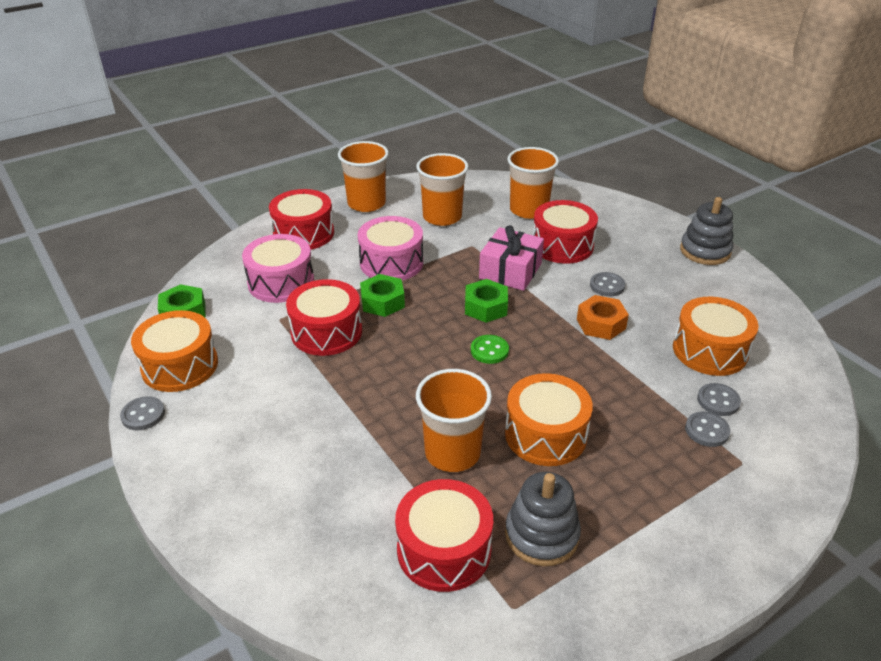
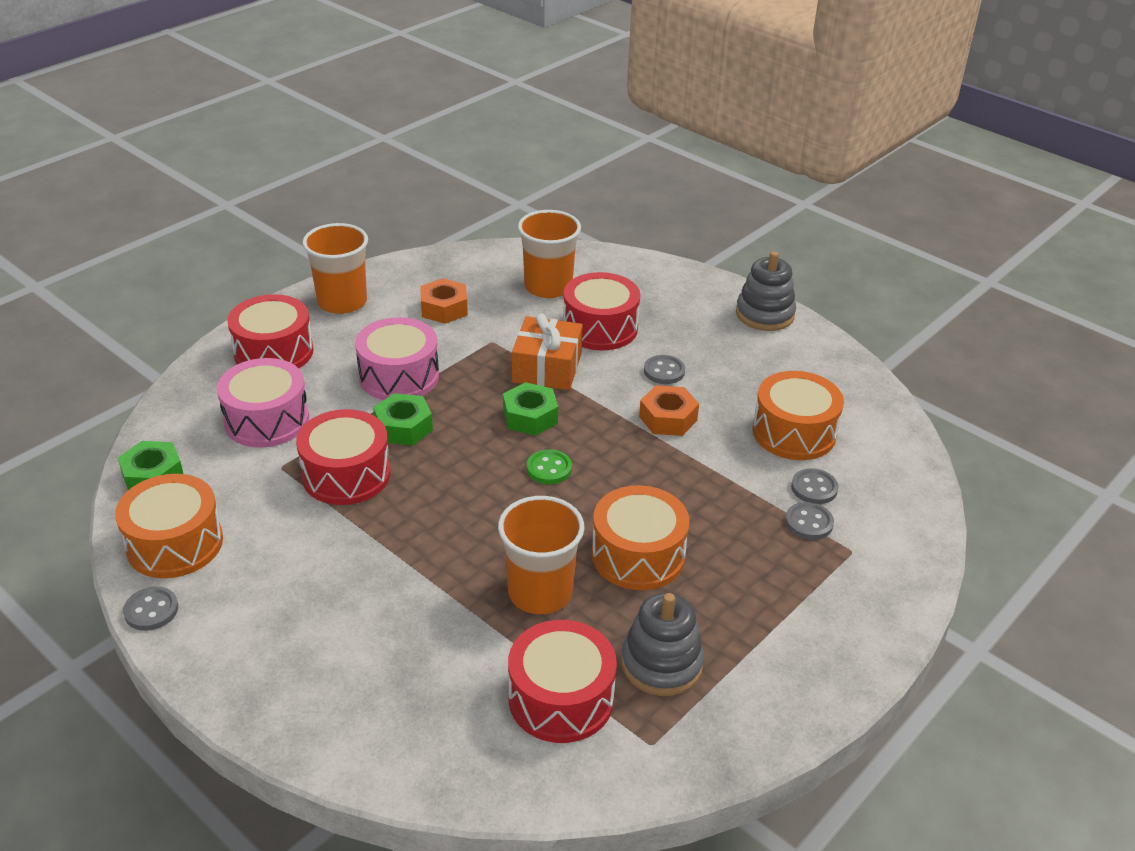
camera: 15 degrees left, 0 degrees up
(442, 217) = (444, 308): orange cup -> orange nut
(510, 271) = (547, 368): pink gift -> orange gift

